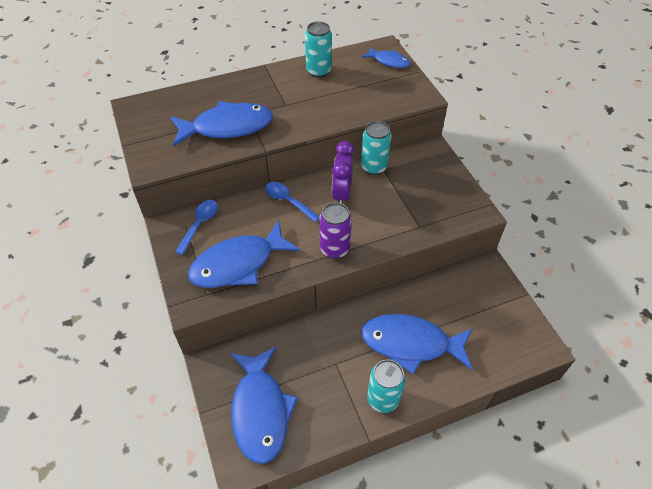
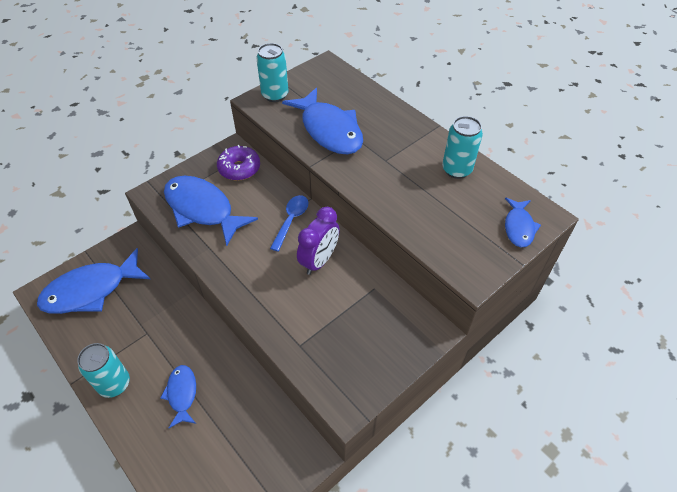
camera: 70 degrees right, 0 degrees up
(200, 224) = (239, 168): blue spoon -> purple donut
(334, 249) = (242, 275): purple can -> none
(342, 194) = (319, 261): purple clock -> purple clock turned 135 degrees clockwise
(374, 167) = (372, 278): turquoise can -> turquoise can (275, 95)
(410, 343) = (182, 394): blue fish -> blue fish, size x0.53

